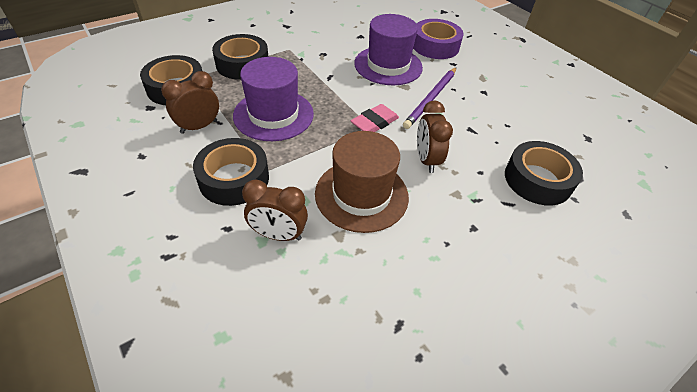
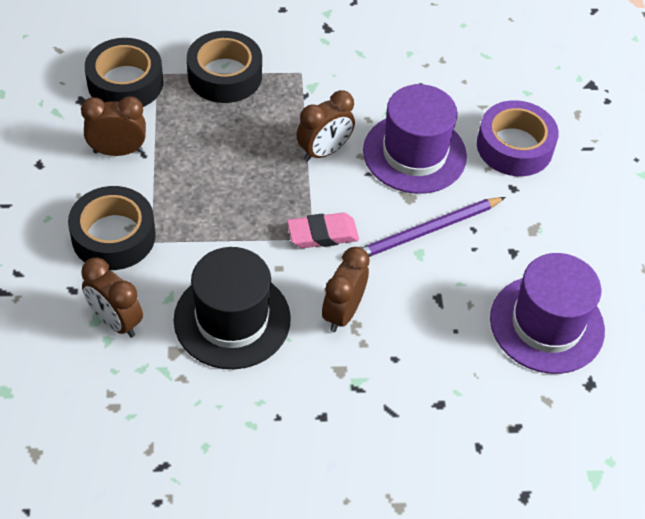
camera: 30 degrees right, 5 degrees up
(273, 115) = (210, 170): purple hat -> purple hat (546, 324)
(336, 81) = (324, 151): none -> brown clock
(361, 195) = (232, 319): brown hat -> black hat
(537, 180) = (456, 402): black tape -> none

